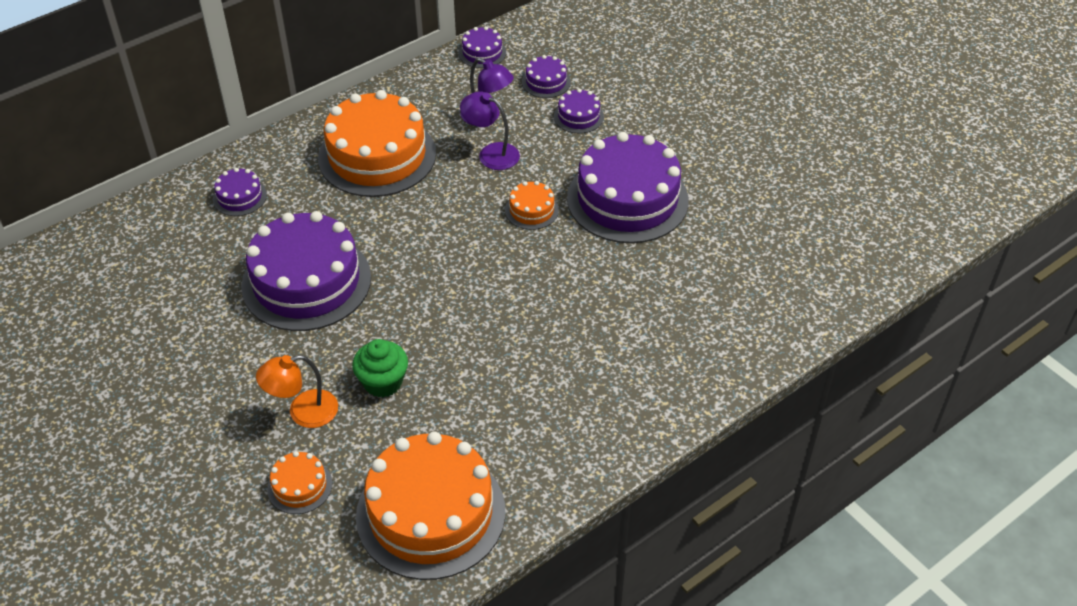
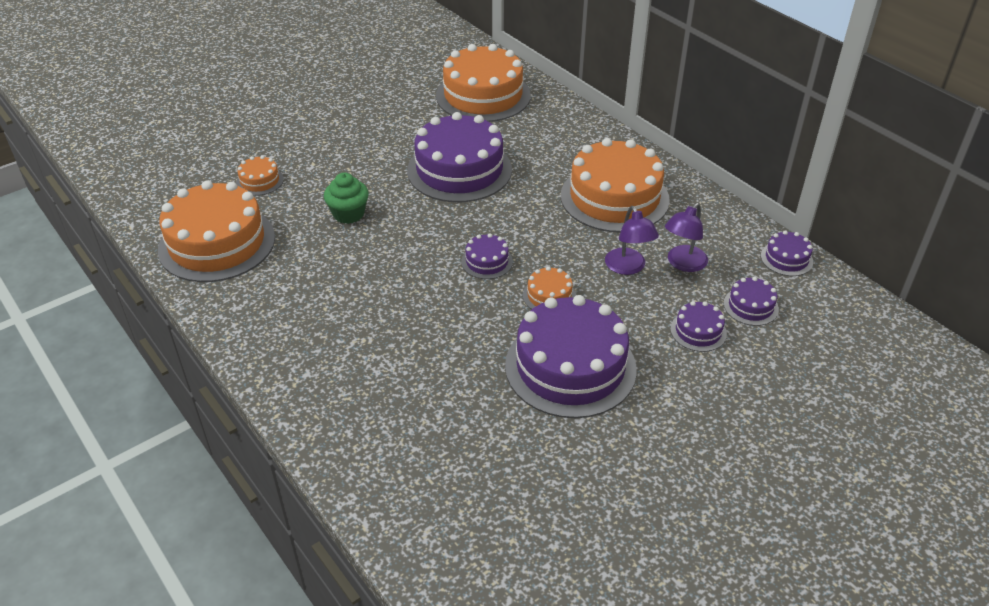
camera: 90 degrees right, 5 degrees down
(141, 261) = (483, 95): none -> orange cake
(239, 197) = (554, 131): purple cake -> purple cake (487, 261)
(303, 412) = (326, 178): orange lamp -> none
(491, 153) = (628, 267): purple lamp -> purple lamp turned 135 degrees clockwise

